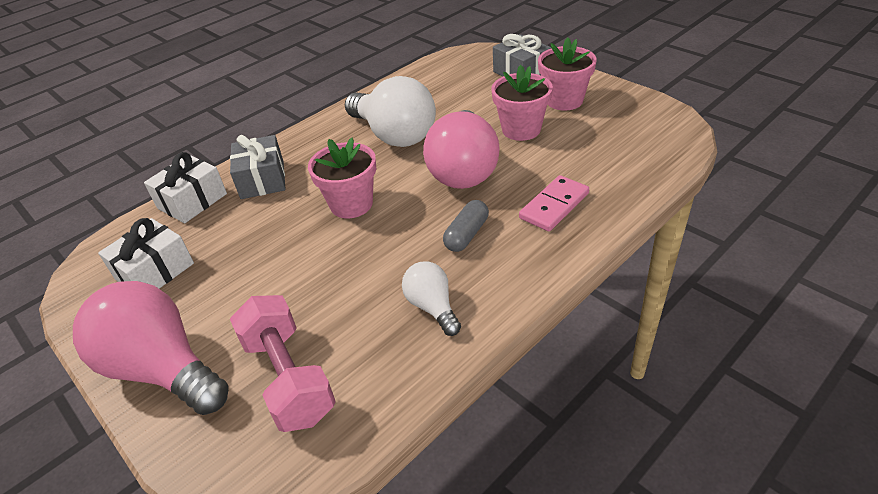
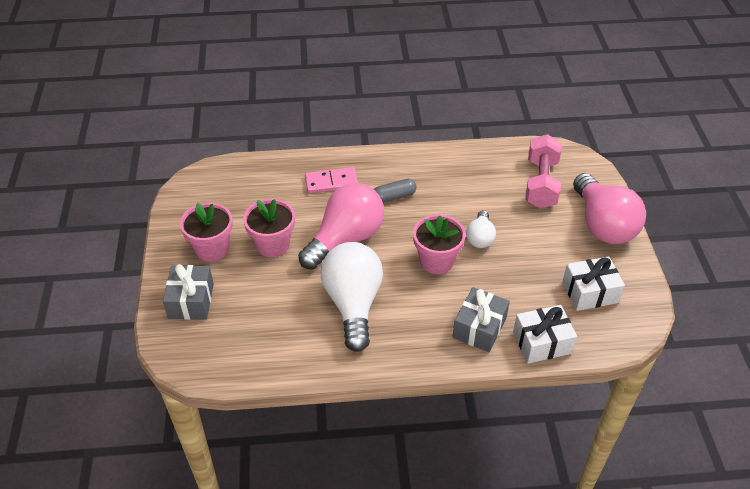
camera: 145 degrees left, 5 degrees up
(432, 307) = (450, 173): white light bulb -> white light bulb (480, 237)

